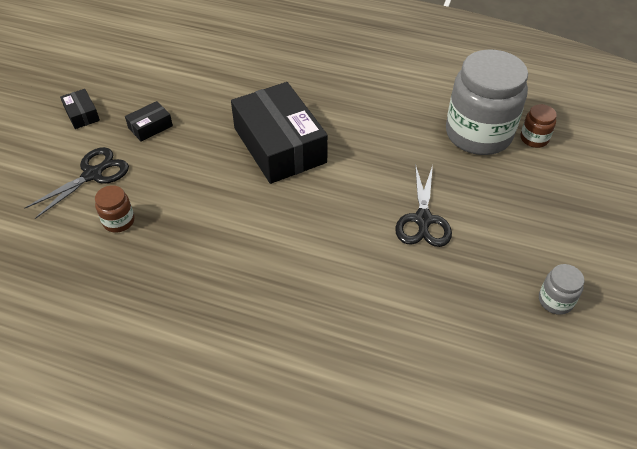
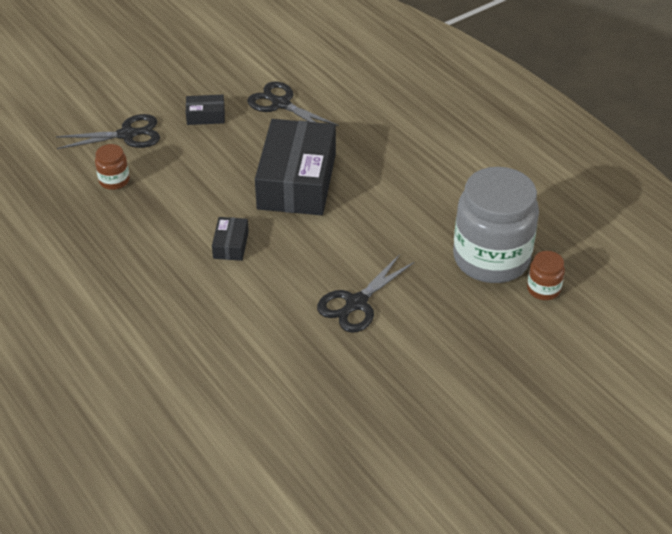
camera: 35 degrees right, 5 degrees down
(82, 114) = (162, 81): black box -> black box (231, 245)
(205, 90) = (280, 104): none -> black scissors
(555, 300) = (401, 426): grey jar -> none

